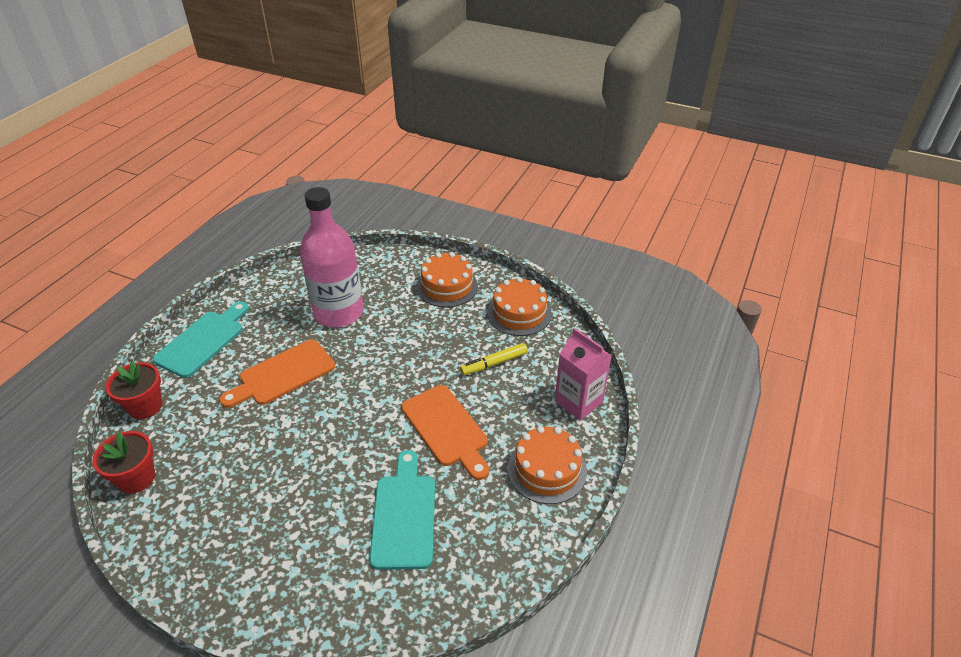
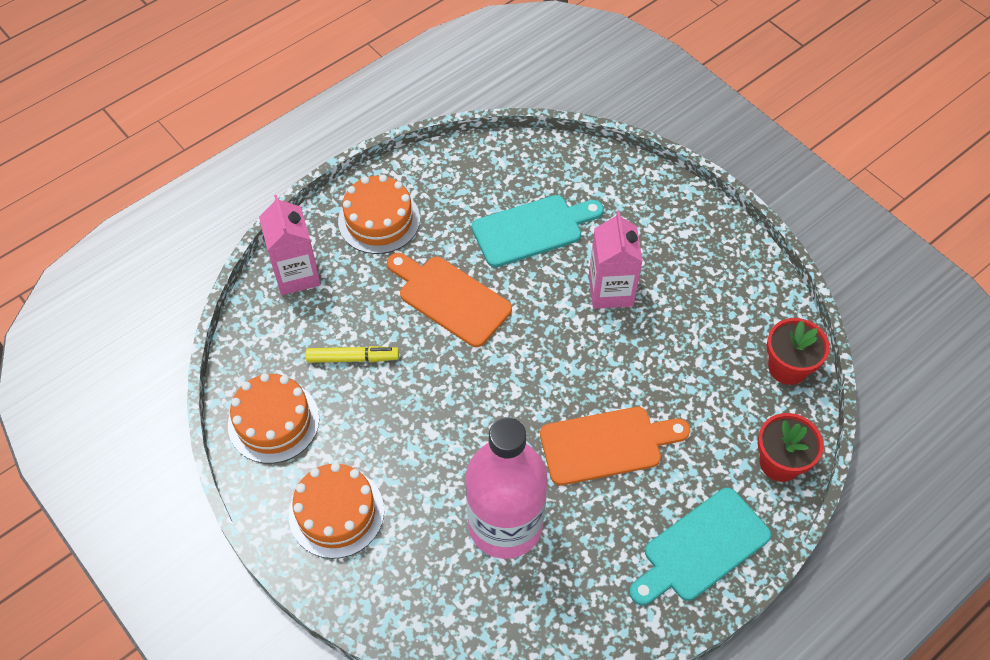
camera: 155 degrees left, 15 degrees up
(310, 486) = (610, 290): none -> pink carton
(404, 515) = (532, 229): turquoise cutting board -> turquoise cutting board turned 135 degrees counterclockwise
(446, 428) = (450, 298): orange cutting board -> orange cutting board turned 45 degrees counterclockwise

